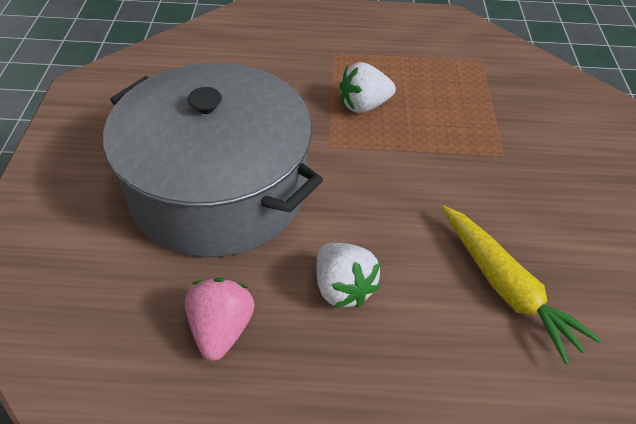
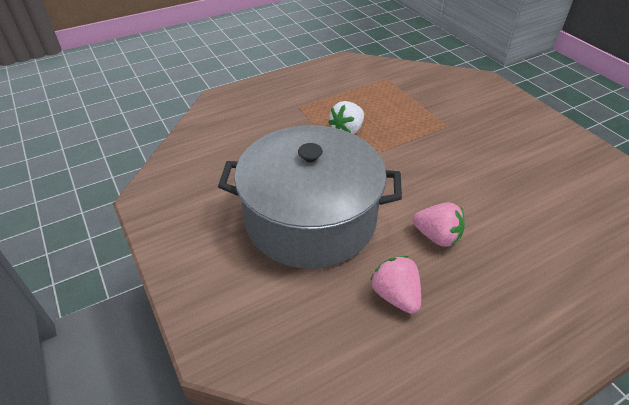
camera: 30 degrees left, 5 degrees down
(342, 288) = (437, 236): white strawberry -> pink strawberry
(505, 287) = (513, 193): yellow carrot -> none

